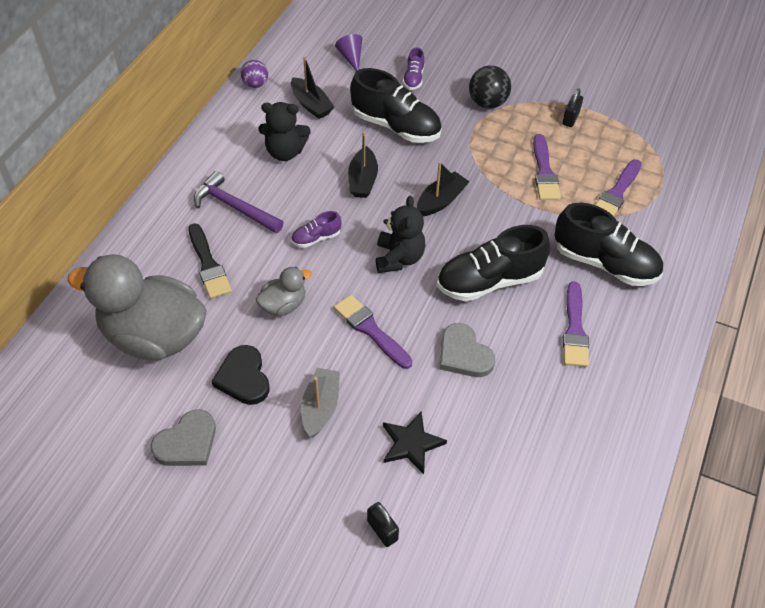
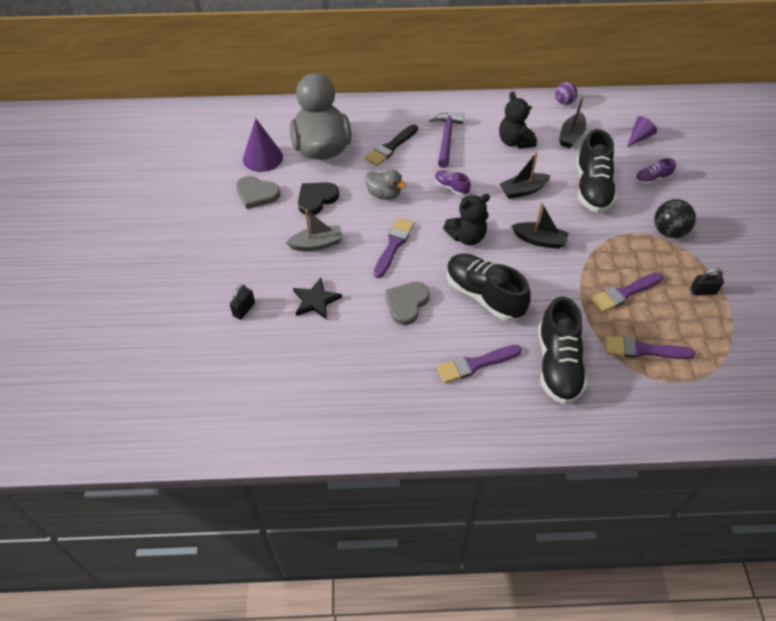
camera: 65 degrees right, 0 degrees up
(121, 410) = (262, 158): none -> purple cone

